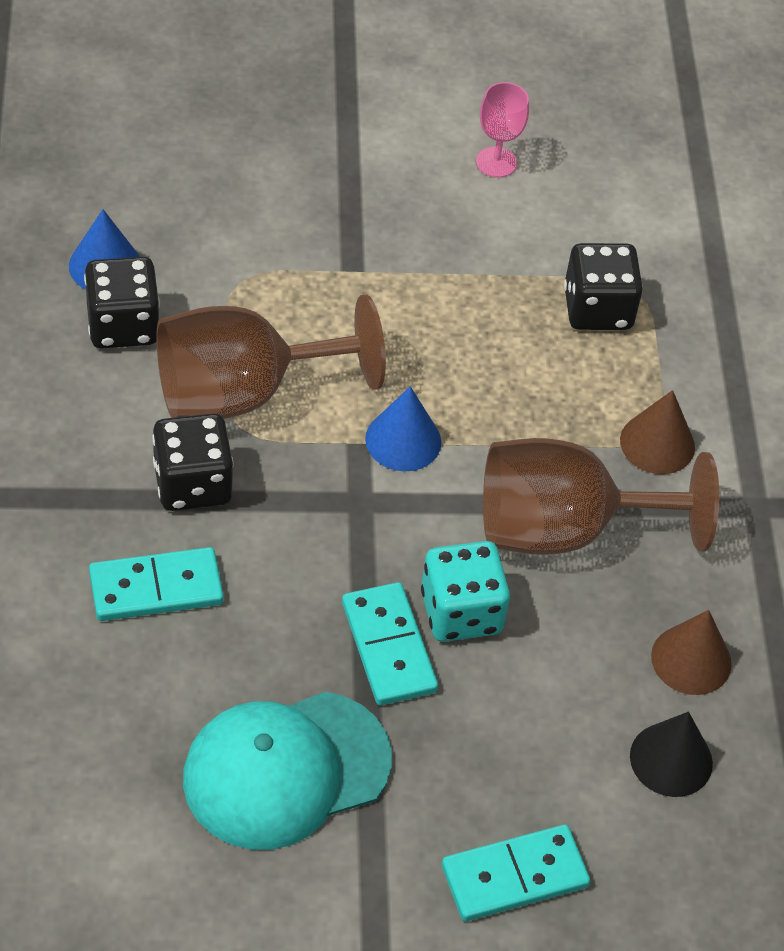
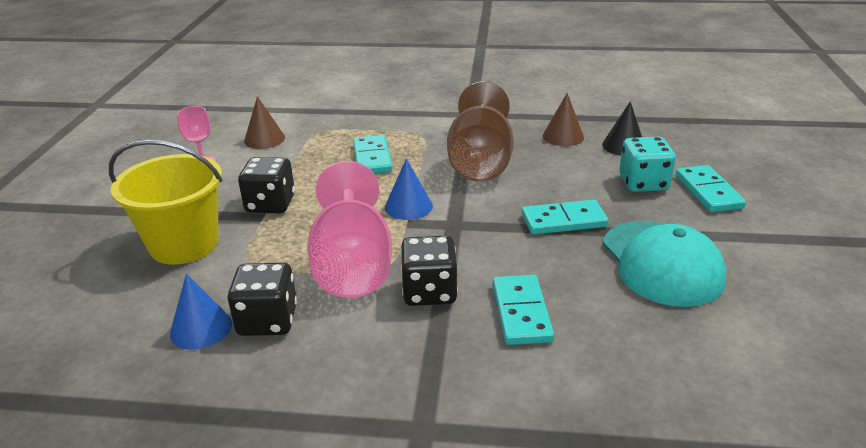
camera: 75 degrees left, 20 degrees down
(243, 392) = (352, 265): brown goblet -> pink goblet
(273, 202) = (184, 244): none -> yellow bucket
(461, 612) = (537, 196): turquoise dice -> turquoise dice (643, 183)
(551, 375) = (372, 158): none -> turquoise domino
(597, 309) = (330, 142): black dice -> black dice (270, 204)
(657, 443) = (426, 133): brown cone -> brown cone (264, 139)

